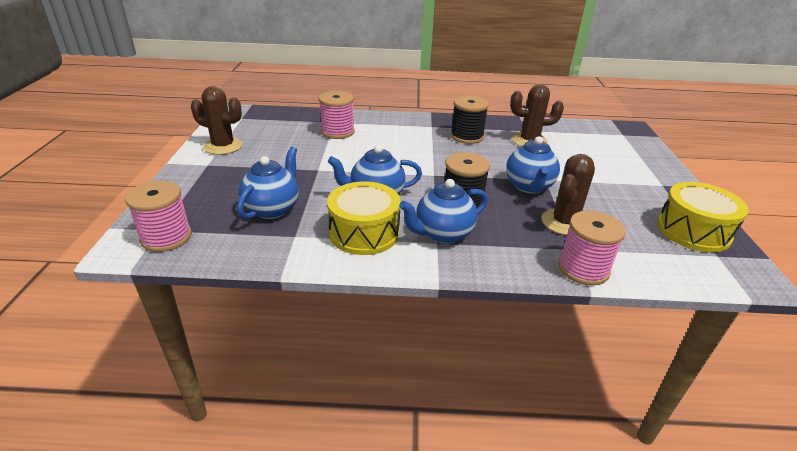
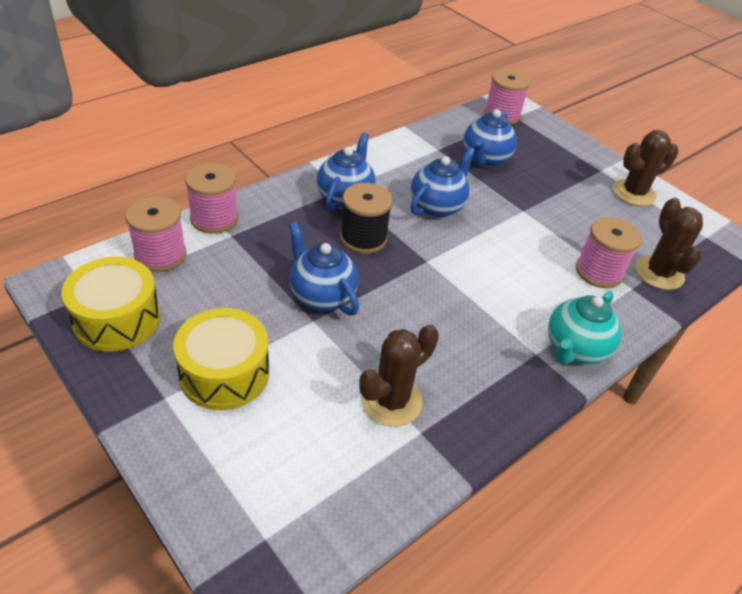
camera: 135 degrees right, 10 degrees up
(272, 209) = (485, 159): blue teapot -> blue teapot turned 45 degrees clockwise
(364, 233) = (399, 172): yellow drum -> yellow drum (224, 373)
(410, 120) = (574, 349): none -> turquoise teapot
(467, 136) = (472, 356): black spool -> none
(564, 222) = (255, 262): brown cactus -> brown cactus (659, 273)
(648, 259) = (160, 255): none -> pink spool

